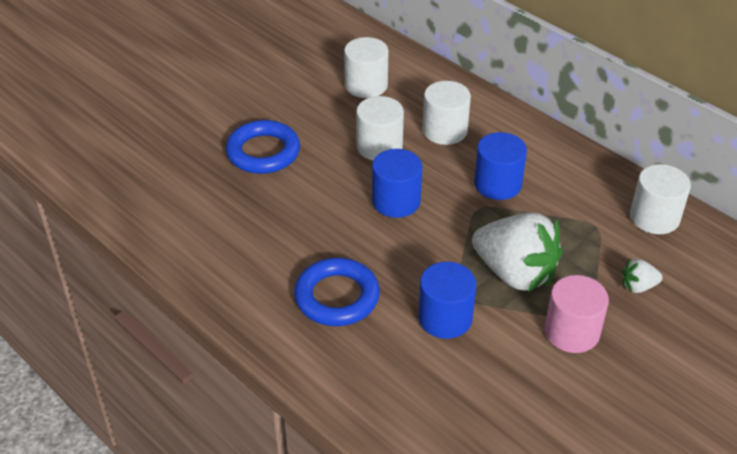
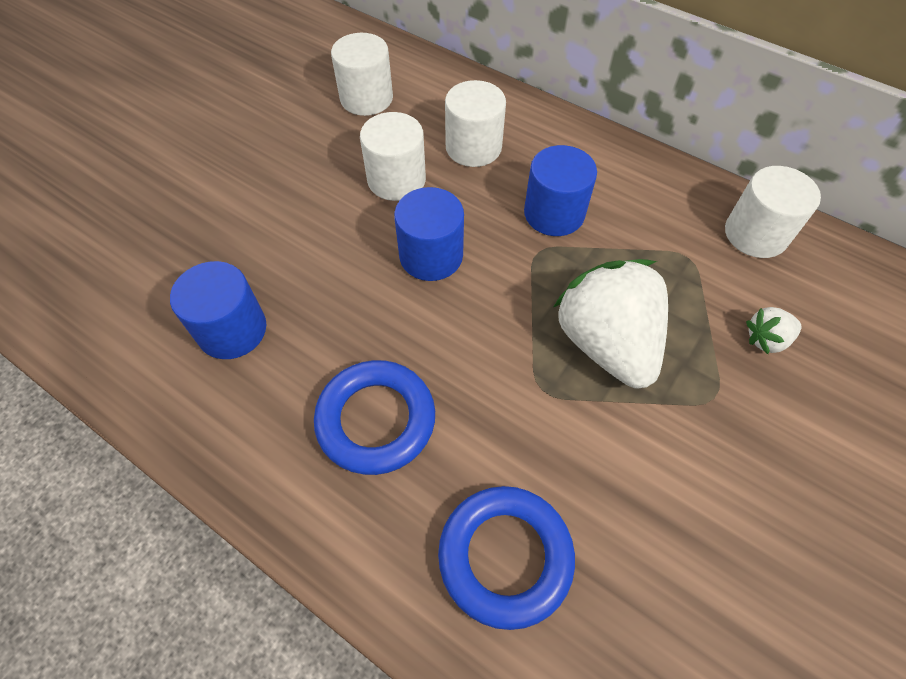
camera: 10 degrees left, 15 degrees up
(263, 152) = (248, 207): blue ring -> blue ring (505, 556)
(445, 318) = (530, 431): blue cylinder -> blue cylinder (232, 330)
(515, 273) = (606, 343): white strawberry -> white strawberry turned 135 degrees counterclockwise
(572, 332) = (703, 426): pink cylinder -> none

